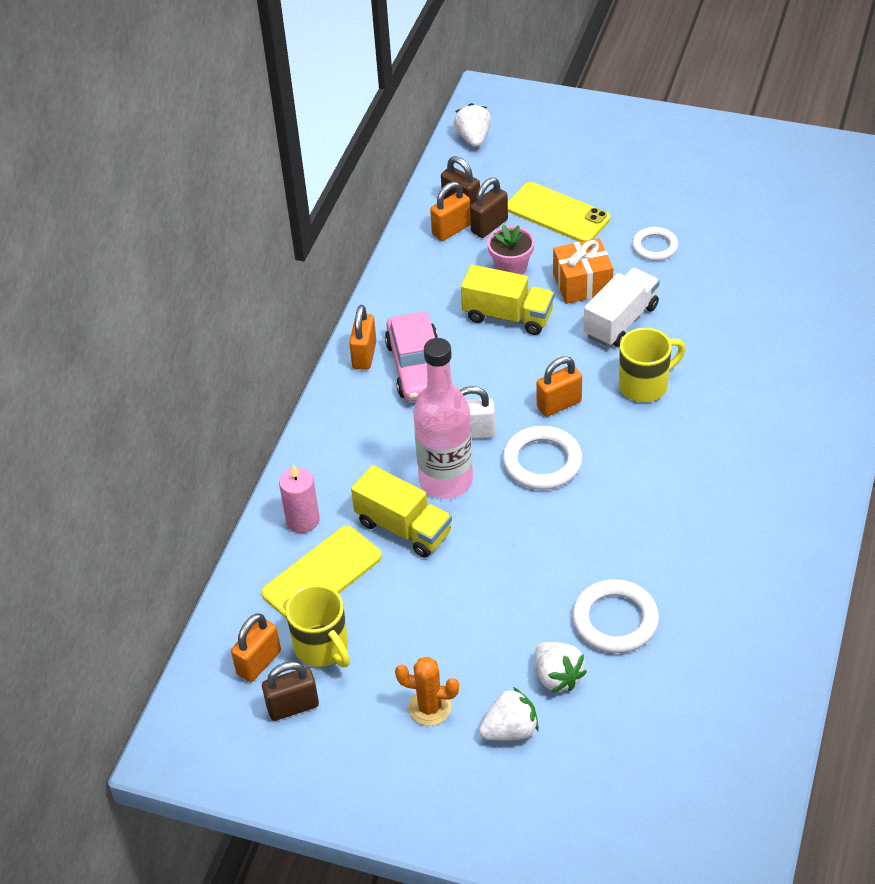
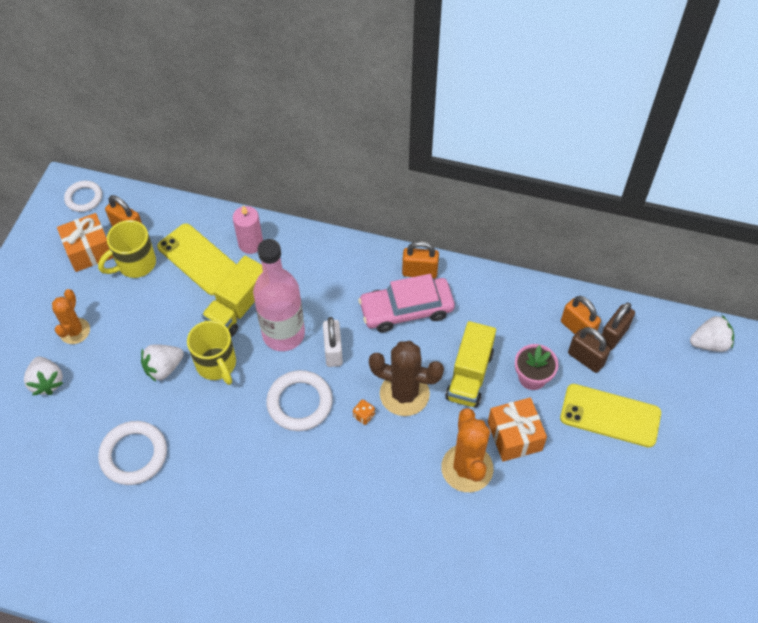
camera: 85 degrees right, 10 degrees up
(293, 706) = (89, 251): brown padlock -> orange gift
(531, 370) = (404, 394): none -> brown cactus
(557, 213) = (610, 416): yellow phone -> yellow phone turned 75 degrees clockwise
(557, 676) = (88, 413): white strawberry -> white strawberry (164, 368)
(559, 404) = (364, 416): orange padlock -> orange dice
(621, 321) = (467, 468): white truck -> orange cactus
(645, 385) = (386, 486): yellow mug -> yellow mug (217, 365)
(654, 246) = (571, 502): white ring -> white ring (84, 198)

